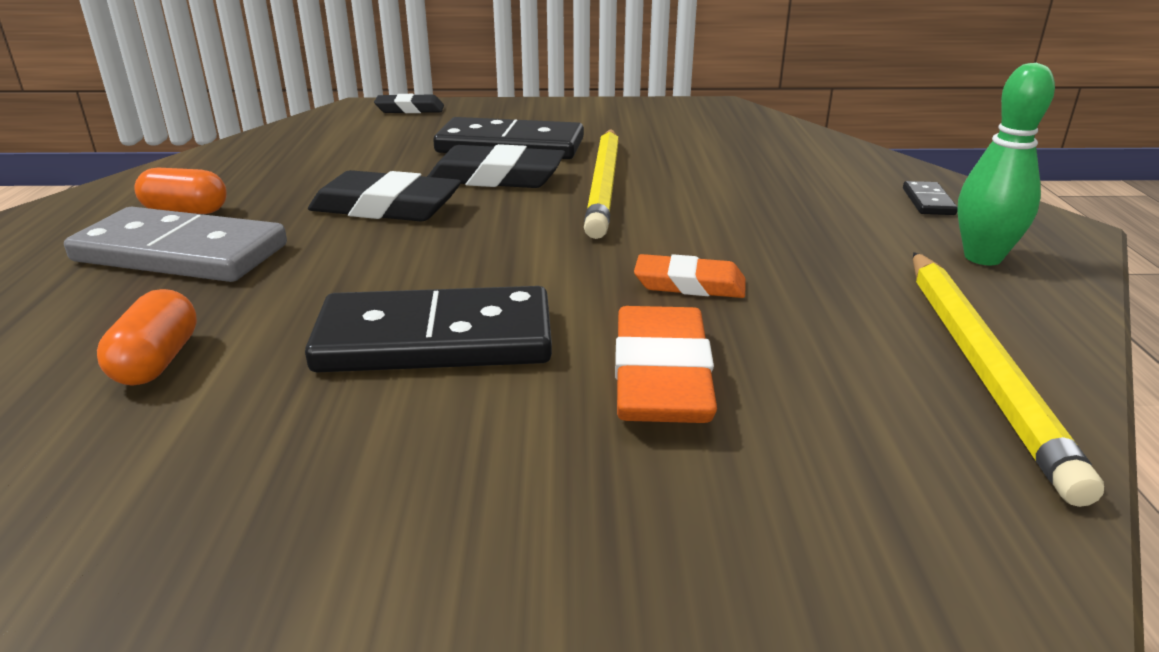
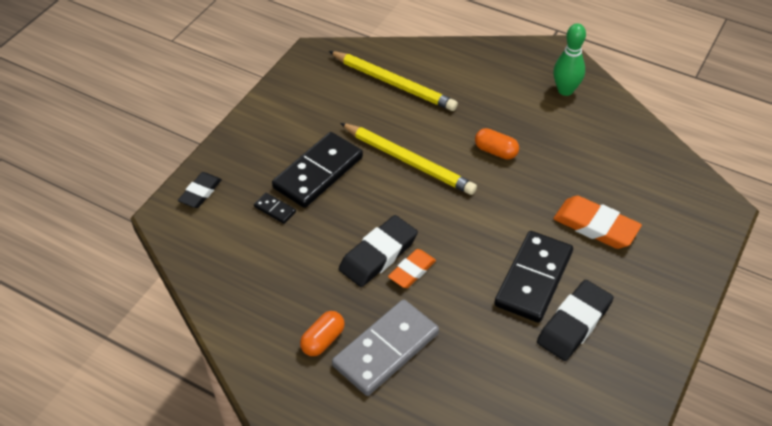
camera: 60 degrees left, 20 degrees up
(157, 361) = (501, 370): orange capsule -> orange capsule (495, 151)
(496, 177) = (366, 197): black eraser -> black eraser (574, 323)
(689, 284) = (534, 184): orange eraser -> orange eraser (412, 271)
(928, 201) = (506, 68): black domino -> black domino (275, 209)
(981, 366) = (634, 145): yellow pencil -> yellow pencil (394, 83)

